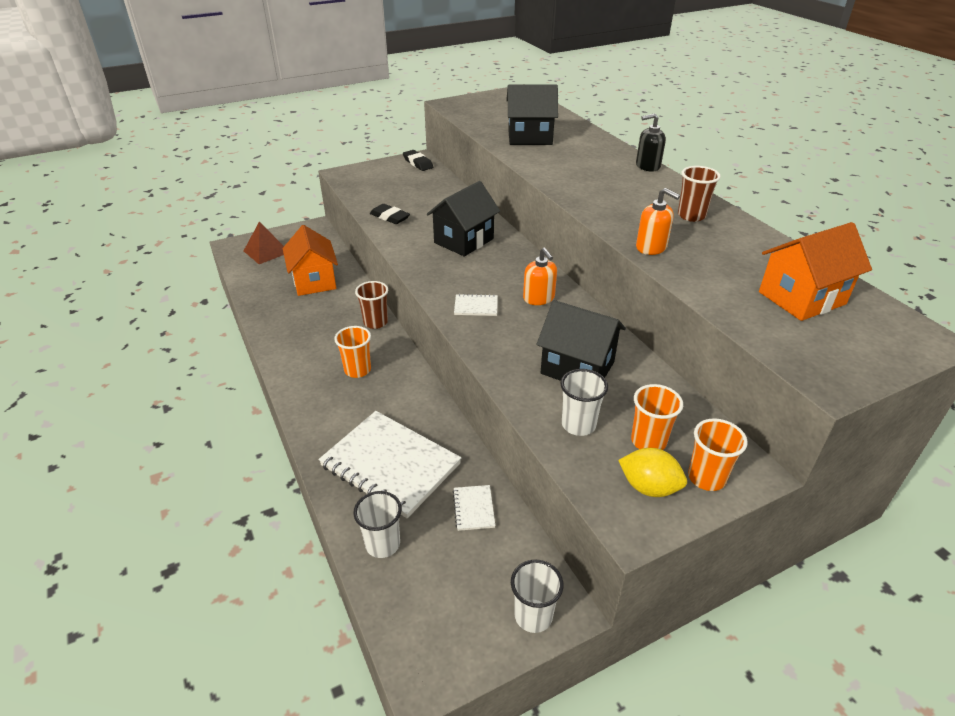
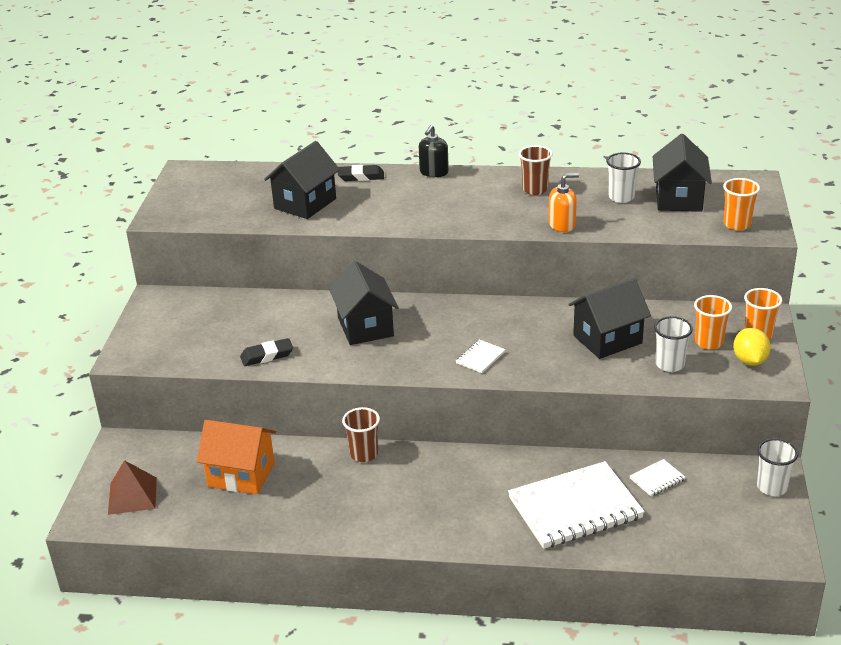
camera: 55 degrees left, 5 degrees down
(357, 370) = (429, 489): orange cup -> orange cup (737, 224)
(382, 544) = (658, 539): white cup -> white cup (621, 197)
(418, 163) = (167, 301): black eraser -> black eraser (361, 176)
(473, 509) = (657, 479): white notebook -> white notebook turned 60 degrees counterclockwise
(539, 298) = (500, 321): orange soap dispenser -> none
(649, 487) = (749, 361): yellow lemon -> yellow lemon turned 60 degrees counterclockwise
(801, 298) = (678, 199): orange house -> black house

